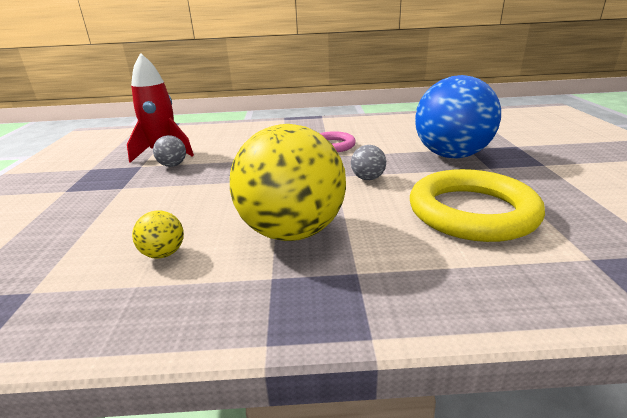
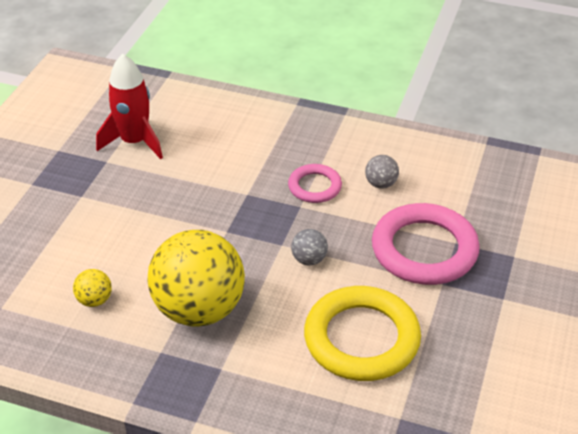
camera: 20 degrees right, 15 degrees up
(173, 165) = (136, 171): grey ball -> grey ball (381, 184)
(451, 155) = (424, 250): blue ball -> pink ring

